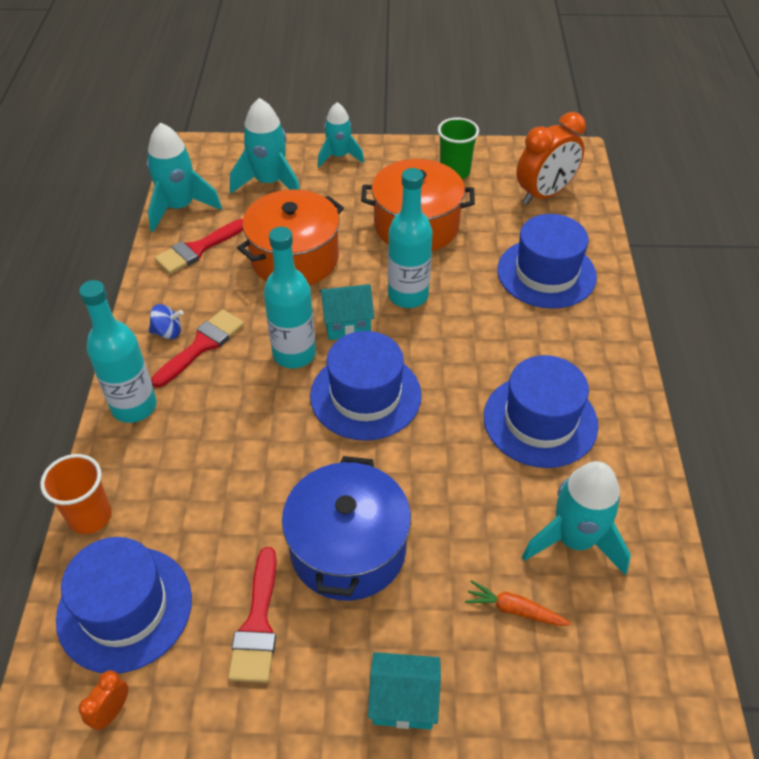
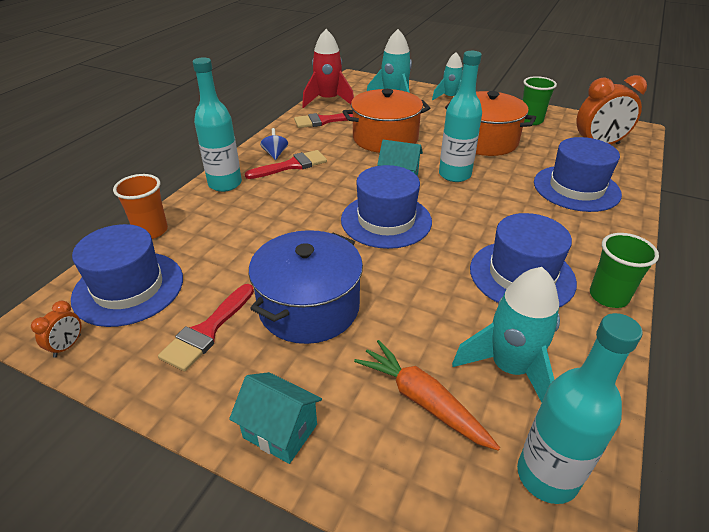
camera: 25 degrees right, 10 degrees down
(112, 711) = (67, 346): orange clock -> orange clock turned 150 degrees clockwise
(168, 332) = (275, 154): blue spinning top -> blue spinning top turned 120 degrees counterclockwise
(180, 207) = (328, 101): turquoise rocket -> red rocket
(294, 354) = (350, 185): turquoise bottle -> turquoise bottle (547, 476)
(514, 609) = (422, 400): orange carrot -> orange carrot, size x1.56
(628, 417) = (608, 296): none -> green cup

